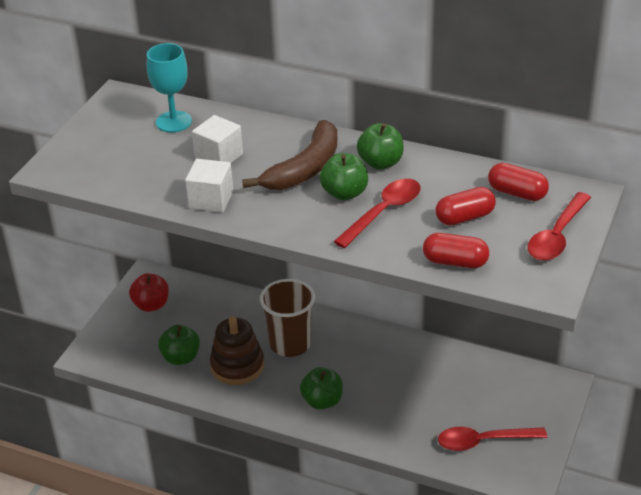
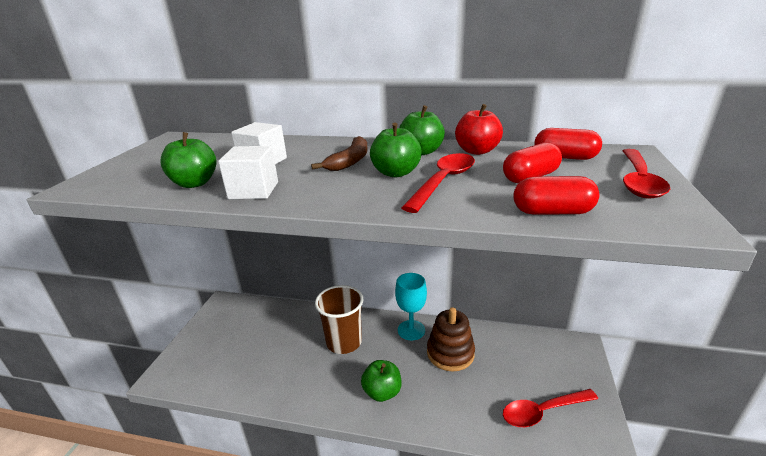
camera: 10 degrees left, 10 degrees down
(151, 305) = (224, 325): red apple -> red apple (477, 151)
(173, 122) = (220, 146): turquoise goblet -> turquoise goblet (411, 330)
(181, 358) = (248, 368): green apple -> green apple (194, 183)
(237, 366) = (300, 368): brown stacking toy -> brown stacking toy (450, 353)
(305, 168) = (350, 161): brown banana -> brown banana, size x0.64

